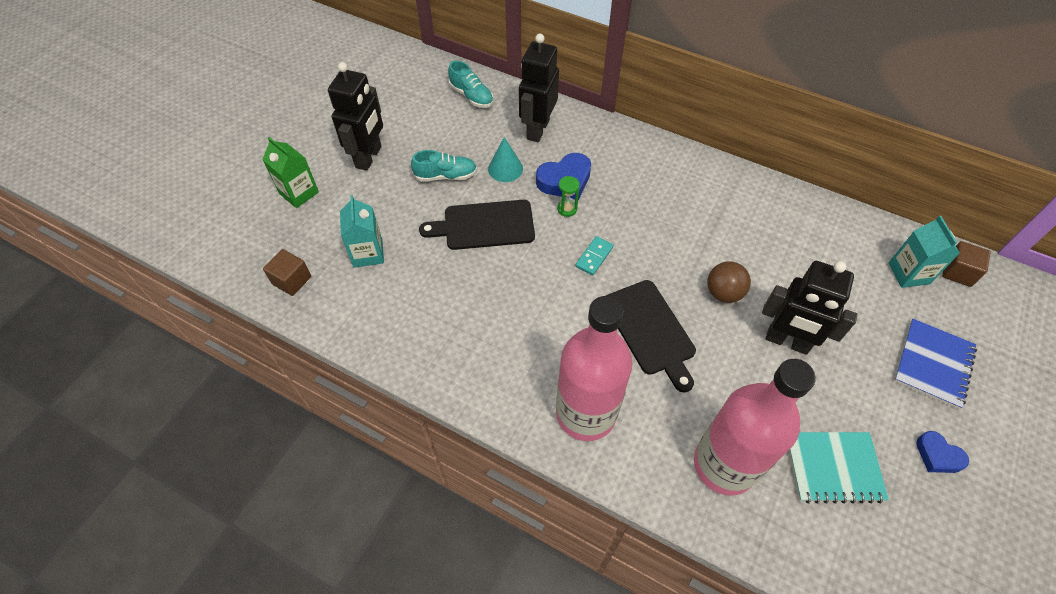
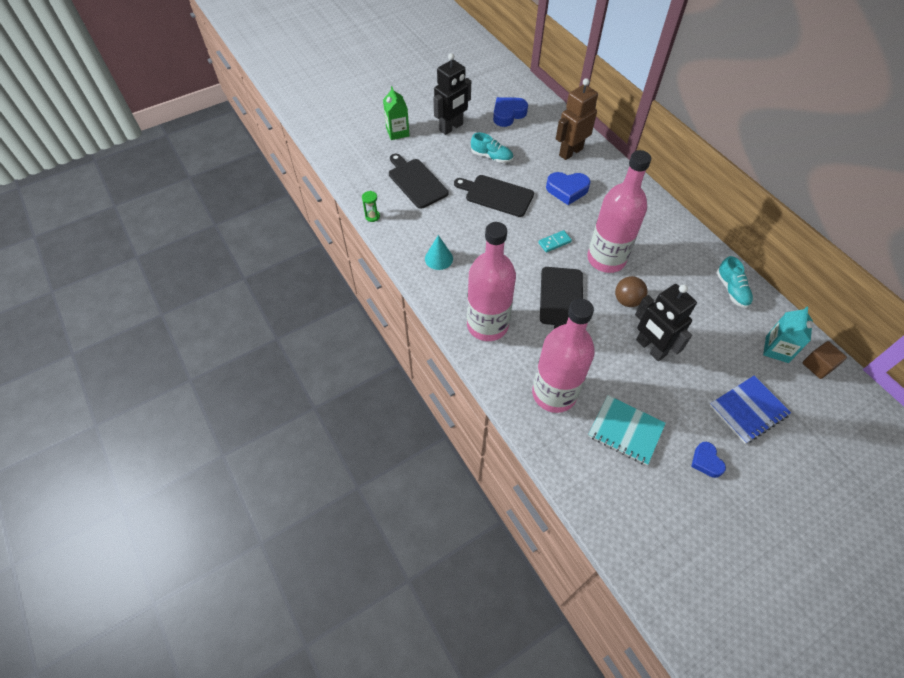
camera: 30 degrees right, 0 degrees up
(292, 280) = (364, 178): brown cube -> none
(368, 253) = (416, 182): turquoise carton -> black cutting board
(431, 110) = (508, 114): none -> blue heart
(471, 96) = (540, 115): turquoise shoe -> turquoise shoe (731, 290)
(505, 168) = (532, 167): turquoise cone -> turquoise cone (438, 258)
(537, 129) = (570, 152): black robot -> brown robot
(567, 209) = (556, 207): green hourglass -> green hourglass (372, 216)
(666, 250) = (606, 259): none -> pink bottle

